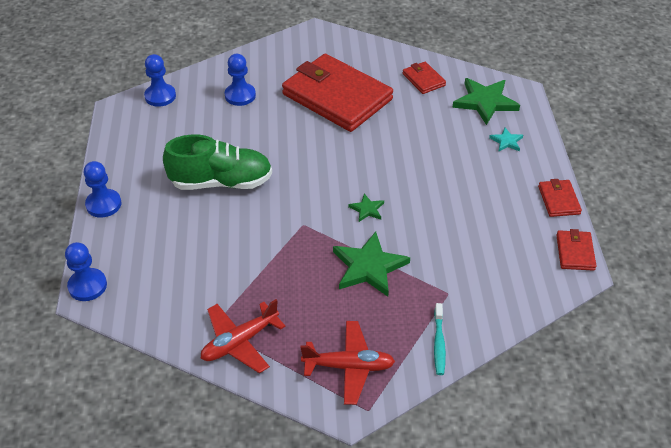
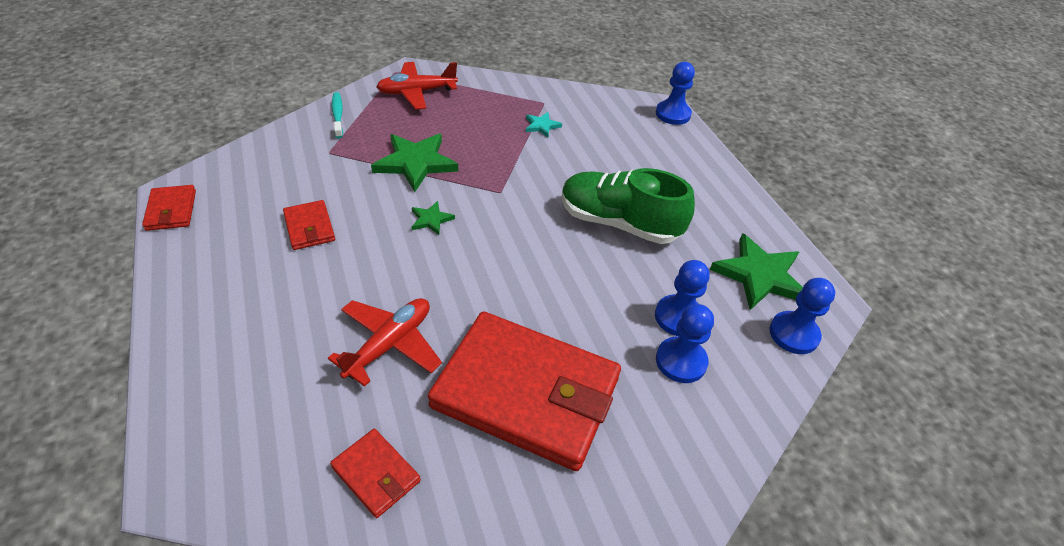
camera: 160 degrees right, 0 degrees up
(103, 204) = (725, 179): blue pawn -> blue pawn (678, 317)
(221, 182) = (619, 223): green shoe -> green shoe turned 45 degrees clockwise
(240, 342) = (515, 96): red plane -> red plane (389, 344)
(485, 102) = (255, 440): green star -> green star (759, 275)
(506, 141) = (229, 357): turquoise star -> turquoise star (542, 126)
(559, 200) = (170, 272): red wallet -> red wallet (309, 227)

